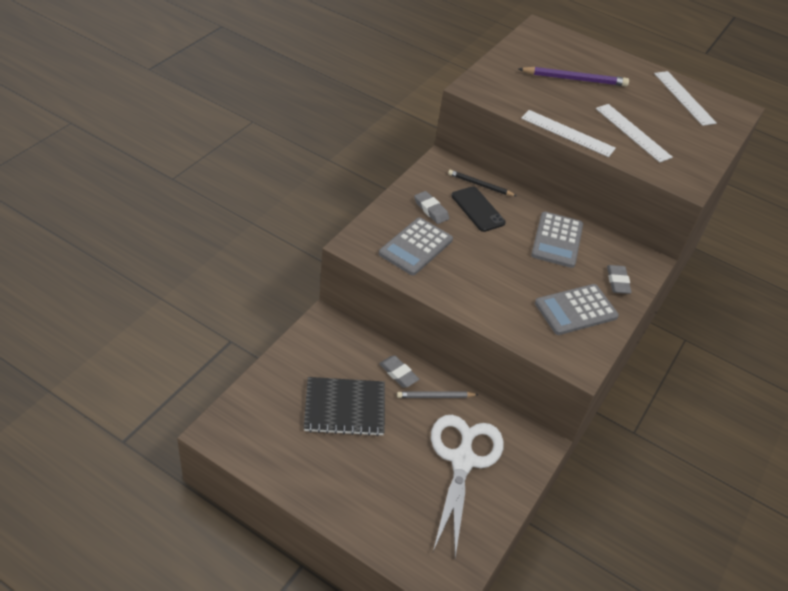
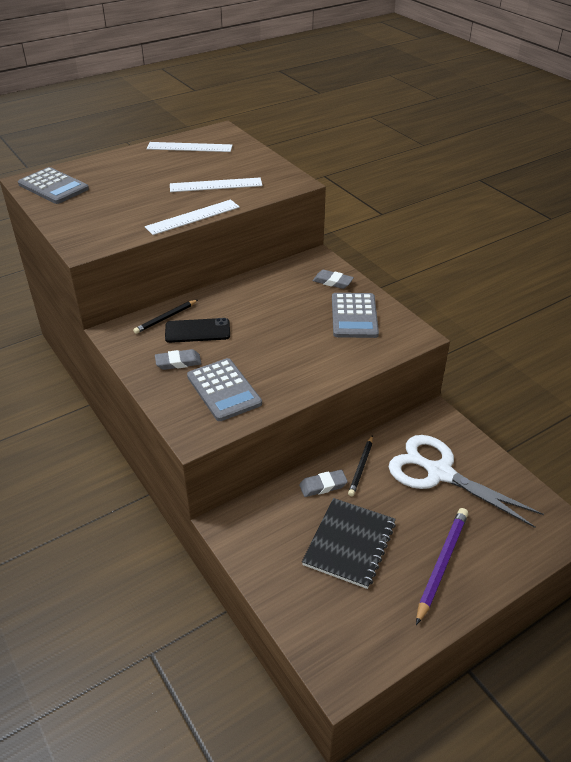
camera: 60 degrees left, 5 degrees down
(435, 396) = (361, 467): grey pencil -> black pencil
(557, 240) = (266, 297): grey calculator -> grey calculator (53, 187)
(575, 79) = (120, 188): purple pencil -> purple pencil (441, 564)

